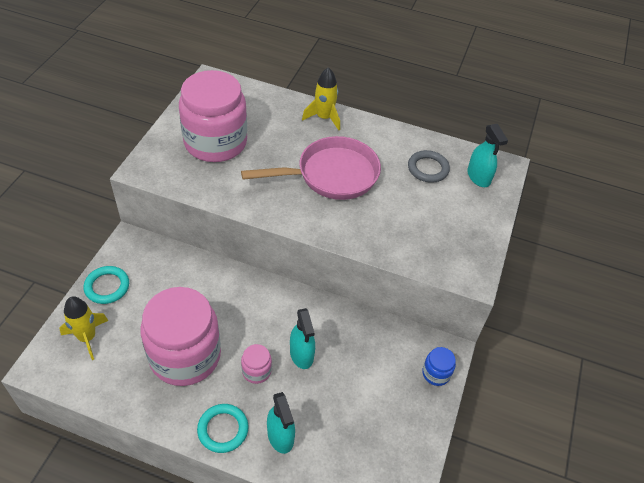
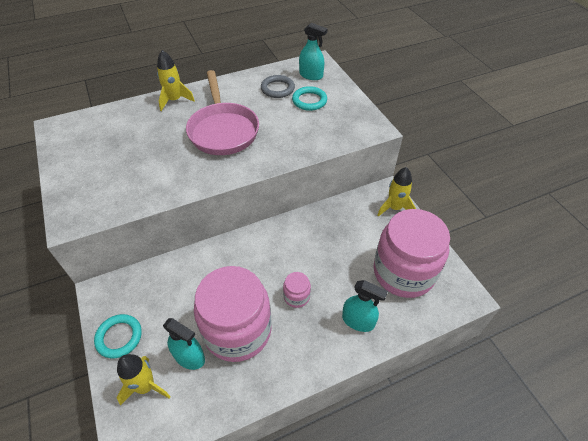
camera: 40 degrees left, 0 degrees up
(215, 142) = (111, 164): pink jar -> pink jar (403, 272)
(223, 429) = (319, 352): turquoise ring -> turquoise ring (309, 101)
(301, 354) = (311, 262): turquoise spray bottle -> turquoise spray bottle (189, 357)
(331, 175) = (223, 130): pink pan -> pink pan turned 135 degrees clockwise
(436, 373) = (394, 208): blue jar -> yellow rocket

